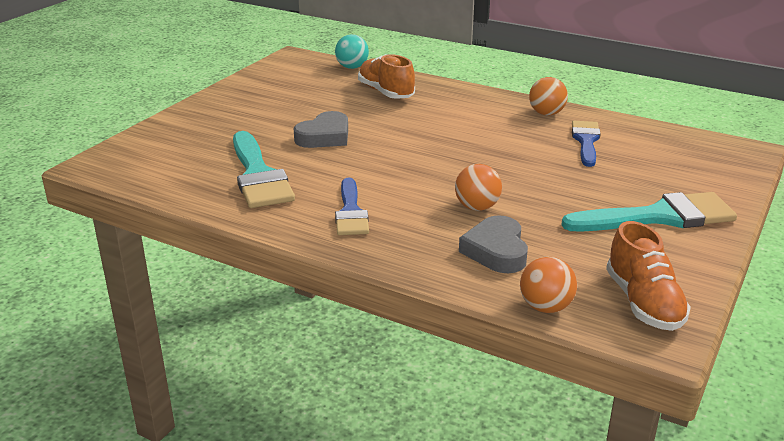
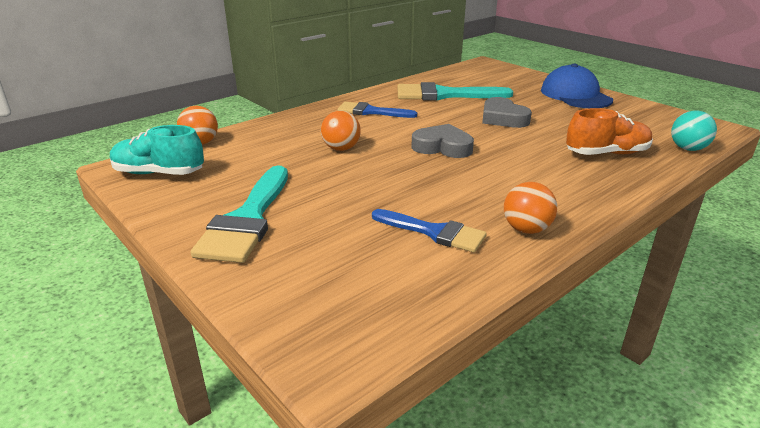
camera: 110 degrees right, 0 degrees up
(226, 107) = (575, 95): none -> blue cap
(496, 251) = (277, 143): grey heart -> grey heart (442, 147)
(643, 303) = (159, 173): orange shoe -> turquoise shoe

